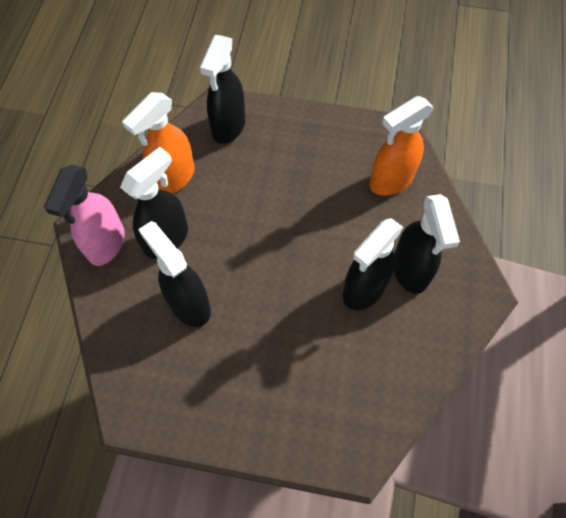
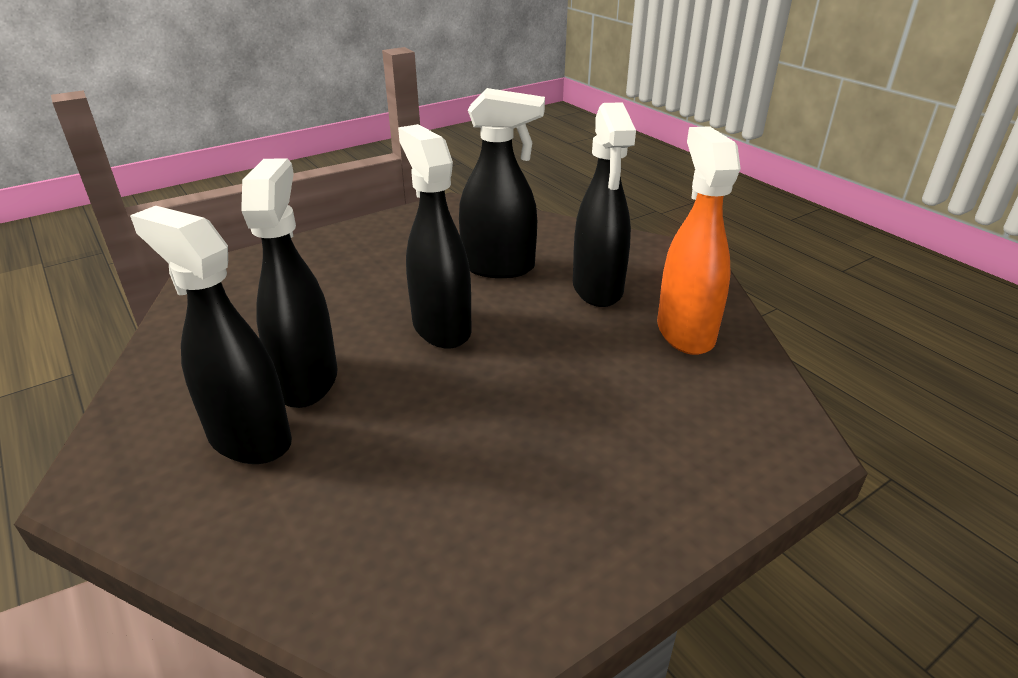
camera: 135 degrees right, 30 degrees down
(106, 244) = (642, 256): pink spray bottle -> none
(228, 127) = (733, 426): black spray bottle -> black spray bottle (441, 327)
(390, 181) = (388, 540): orange spray bottle -> none

